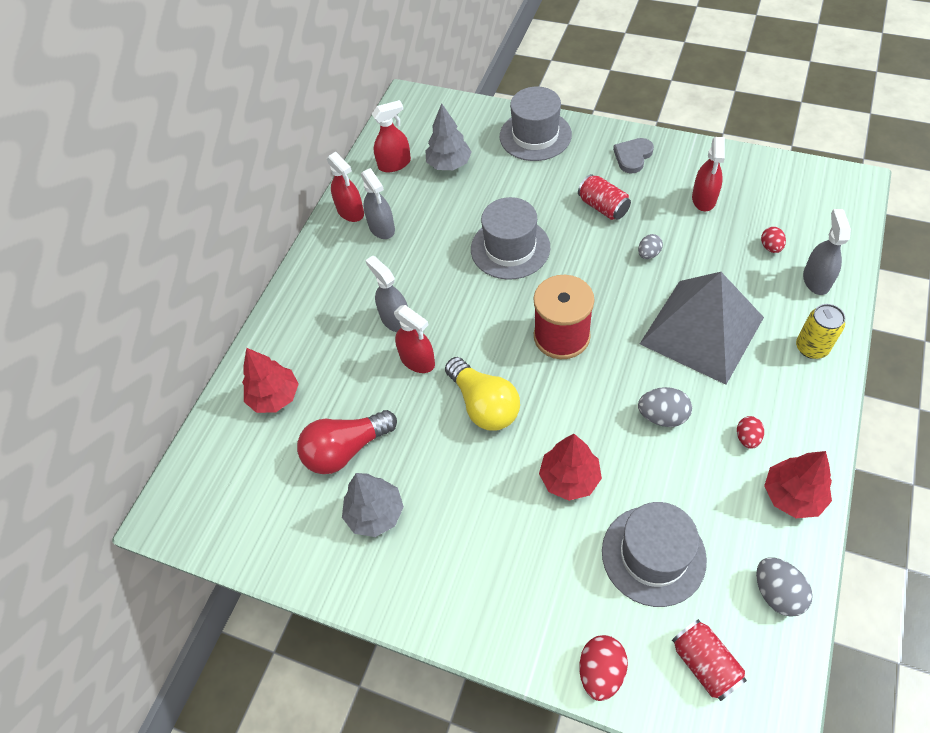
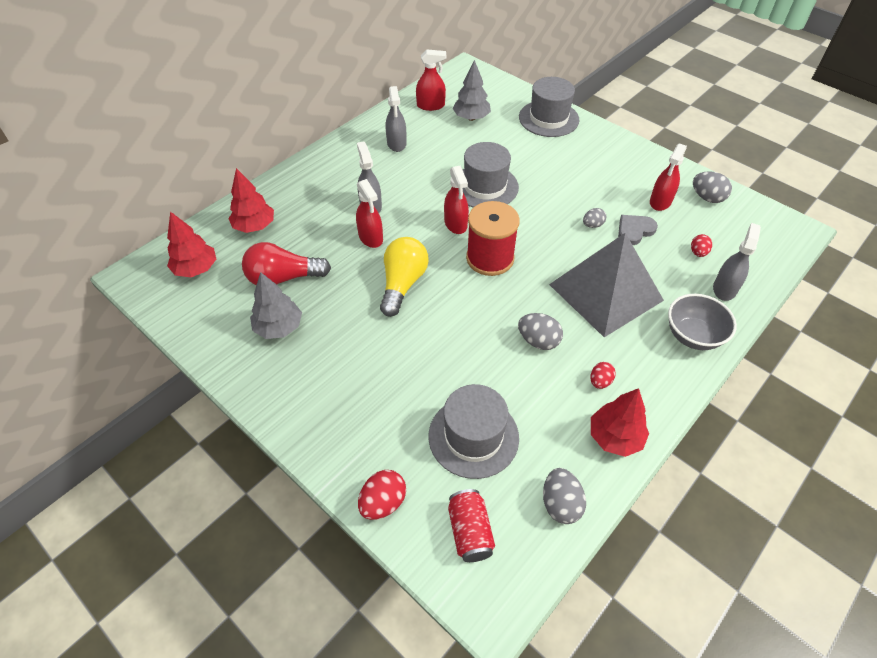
camera: 15 degrees right, 5 degrees down
(350, 211) = (380, 126): red spray bottle -> red spray bottle (455, 224)
(484, 404) = (402, 284): yellow light bulb -> yellow light bulb turned 150 degrees counterclockwise
(569, 478) = (438, 357): red tree -> red tree (196, 269)
(603, 207) = (574, 182): red can -> none
(632, 156) = (618, 155): grey heart -> grey heart (634, 231)
(748, 177) = (707, 198): none -> grey egg
(811, 347) = (693, 336): yellow can -> grey bowl

